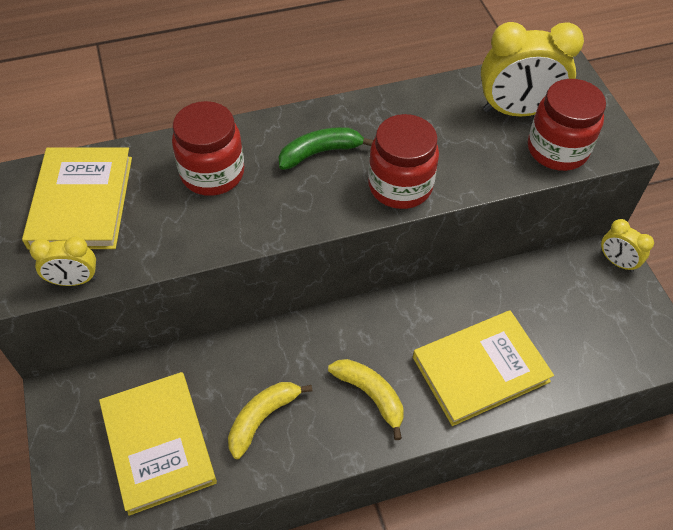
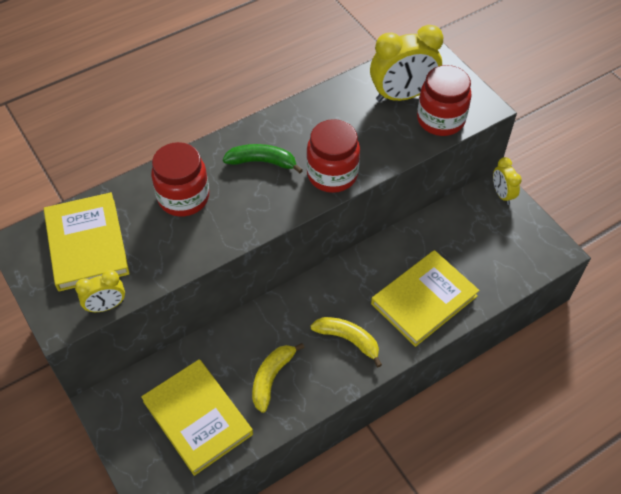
camera: 15 degrees left, 0 degrees up
(320, 152) = (262, 162): green banana -> green banana turned 45 degrees clockwise
(617, 262) = (502, 194): yellow clock -> yellow clock turned 45 degrees clockwise

